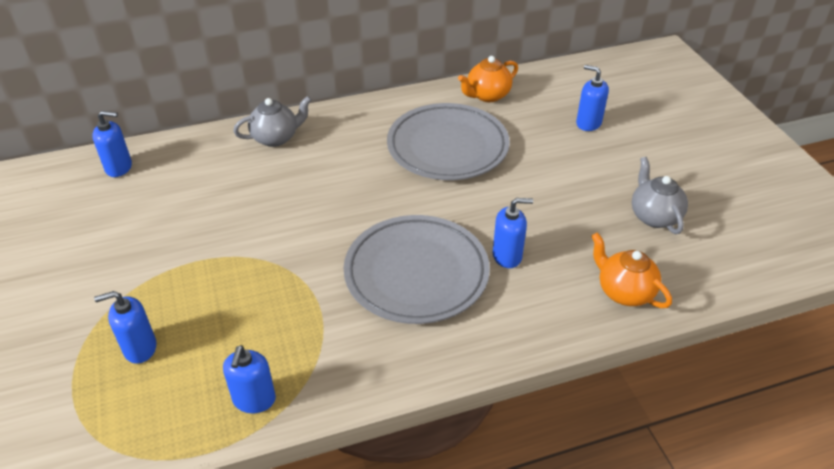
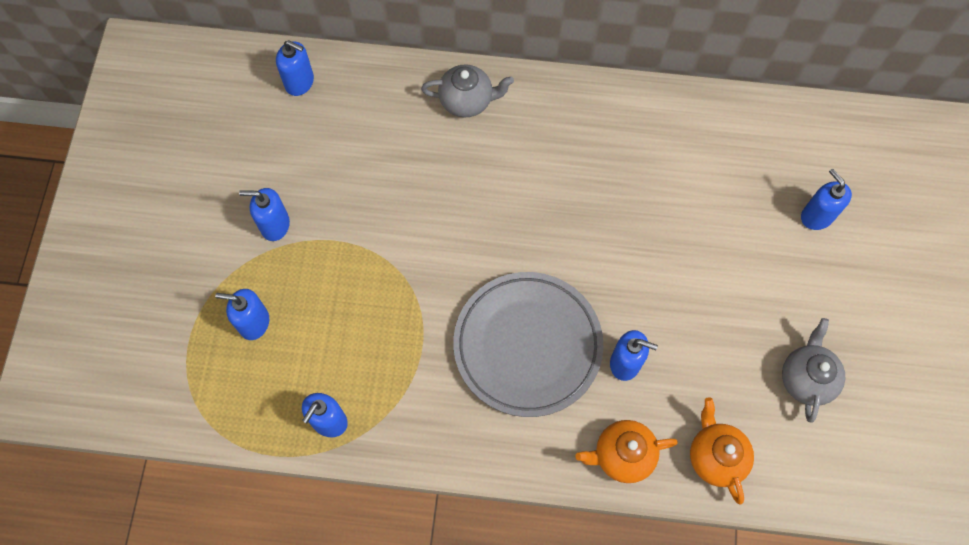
camera: 25 degrees right, 25 degrees up
(133, 268) = (275, 225): none -> blue soap dispenser
(447, 147) = (640, 188): grey plate -> none
(487, 95) = (725, 125): orange teapot -> orange teapot (622, 455)

